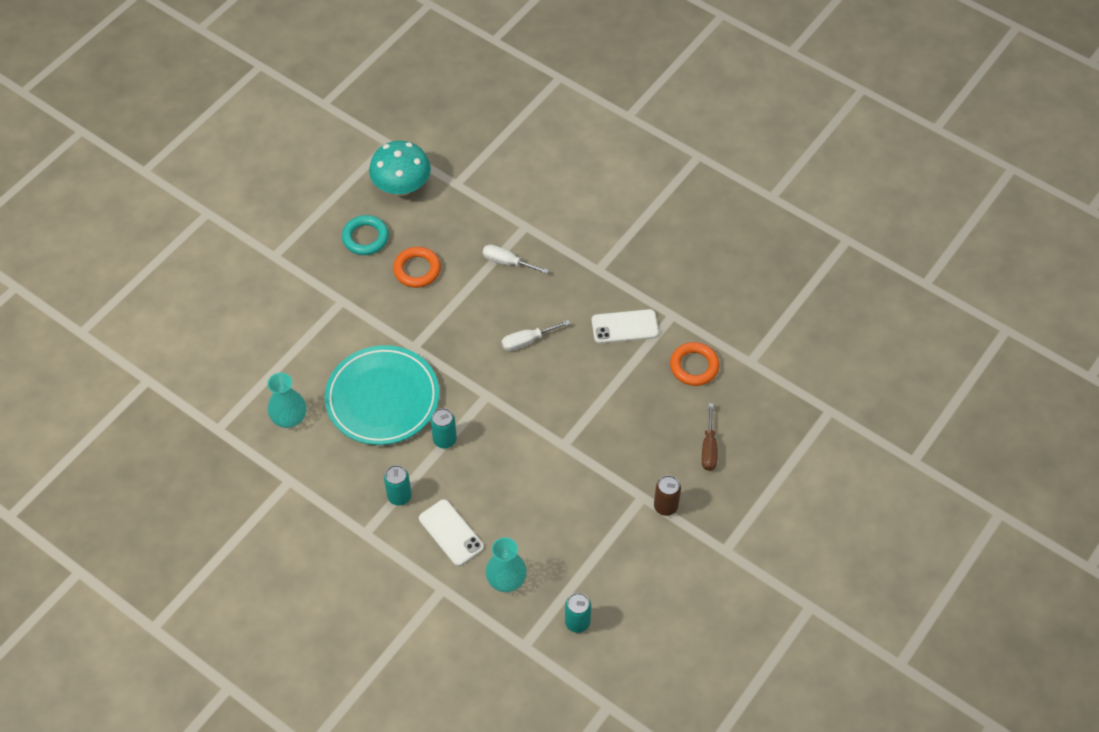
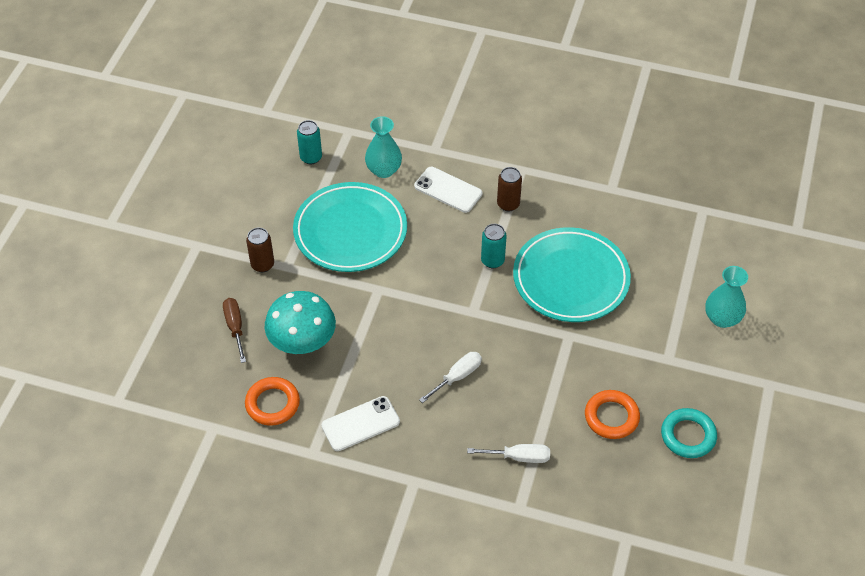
camera: 160 degrees right, 5 degrees down
(289, 418) = (645, 237): turquoise vase -> turquoise vase (722, 318)
(399, 496) = (508, 204): turquoise can -> brown can
(402, 187) = (686, 512): turquoise mushroom -> turquoise mushroom (302, 342)
(567, 516) = (350, 231): none -> turquoise plate

